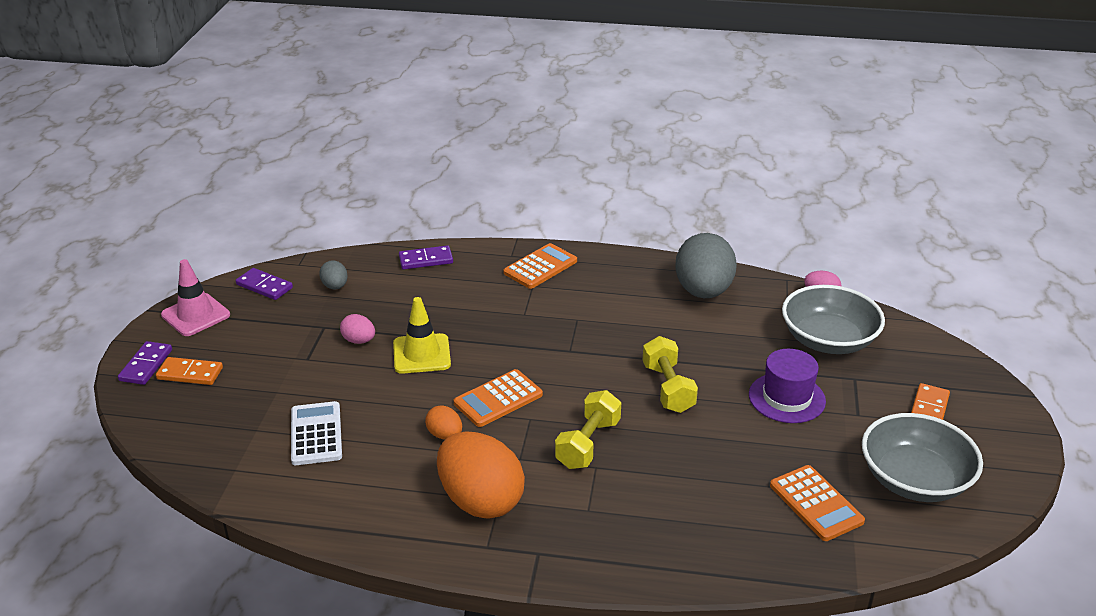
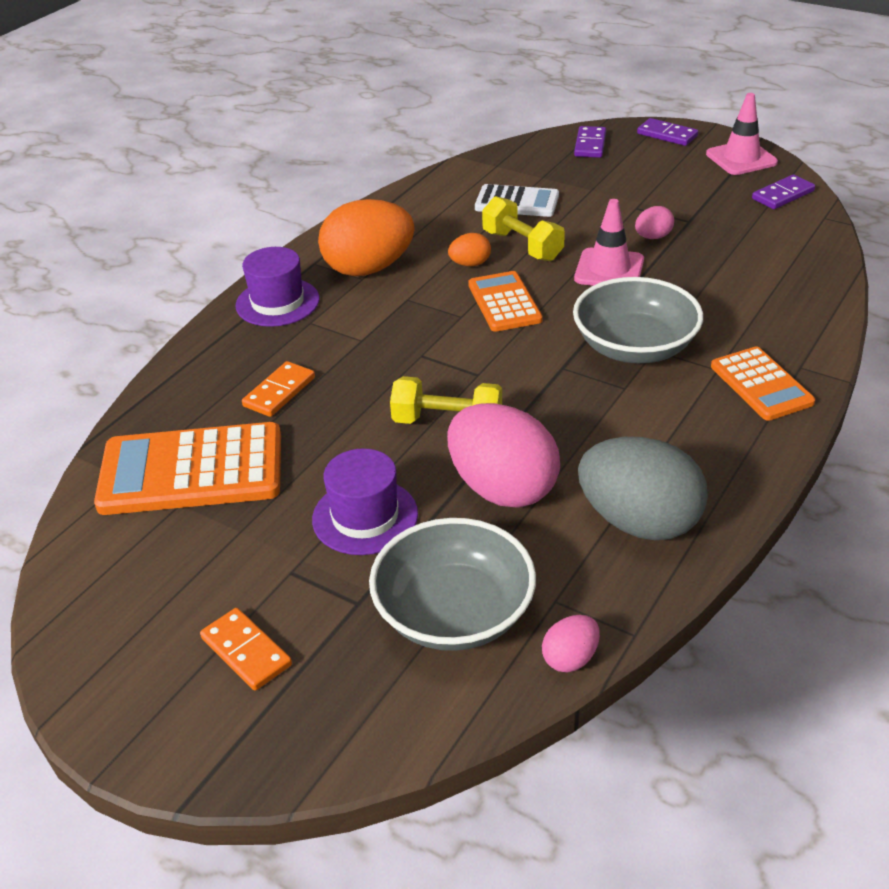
camera: 115 degrees right, 5 degrees up
(190, 373) = (643, 152): orange domino -> orange domino (279, 392)
(335, 286) = (767, 234): grey egg -> none
(421, 354) = (609, 269): yellow traffic cone -> pink traffic cone
(426, 260) = (808, 299): purple domino -> purple domino (590, 145)
(569, 546) = (277, 302): none -> purple hat
(588, 444) = (397, 342): yellow dumbbell -> yellow dumbbell (522, 246)
(715, 347) = (502, 488): none -> pink egg
(816, 503) = (192, 470): orange calculator -> orange calculator, size x1.68
(914, 480) = (153, 569): grey bowl -> grey bowl (634, 347)

